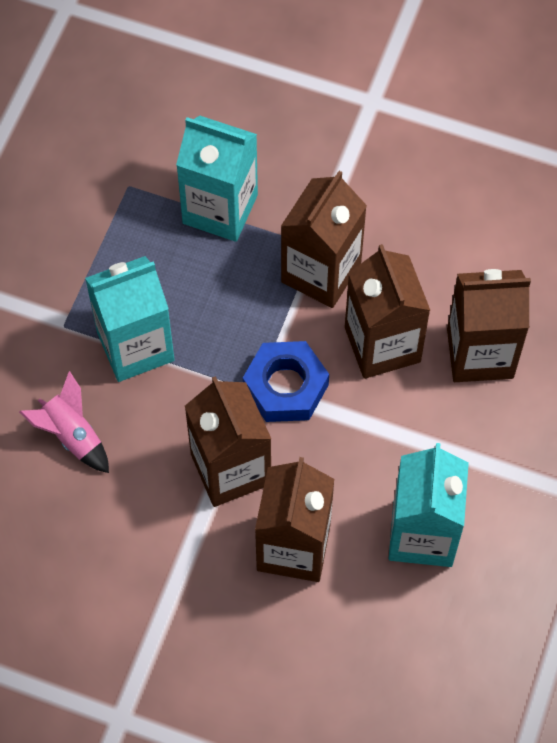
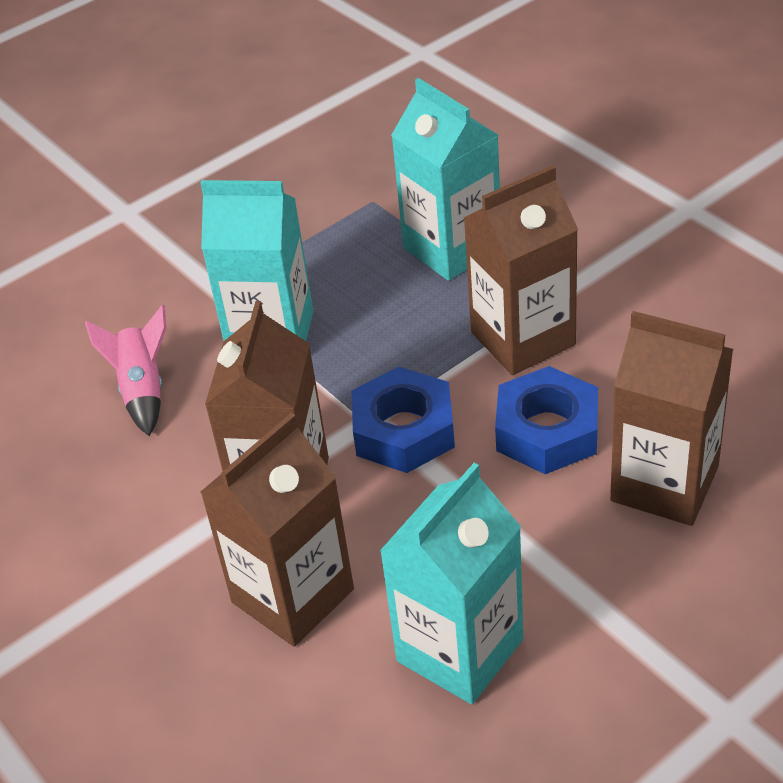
camera: 35 degrees right, 20 degrees down
(382, 344) = (547, 431): brown carton -> blue nut

